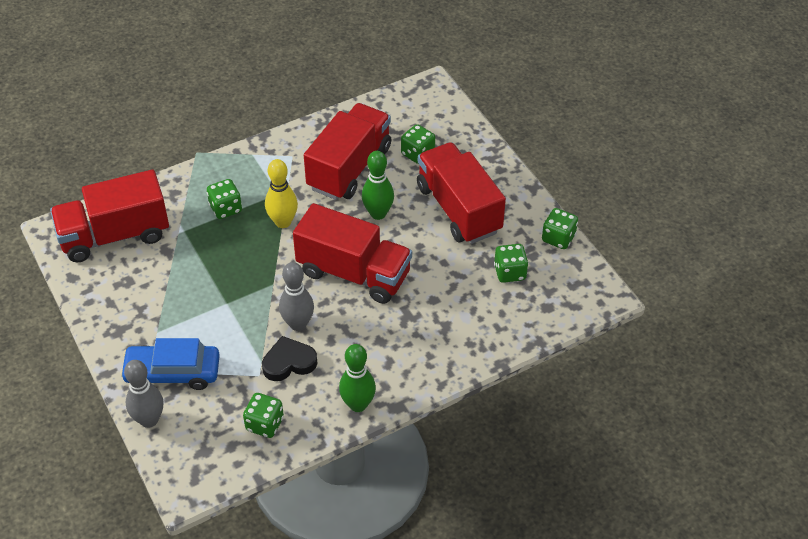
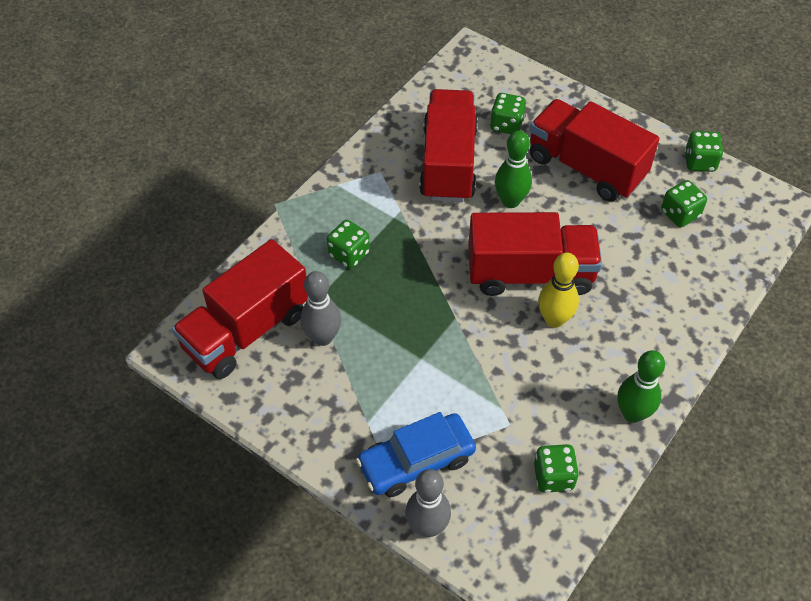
camera: 25 degrees left, 5 degrees up
(283, 222) = (420, 246): yellow bowling pin -> yellow bowling pin (554, 319)
(289, 362) = (531, 397): black heart -> none
(298, 324) = (511, 351): grey bowling pin -> grey bowling pin (323, 337)

